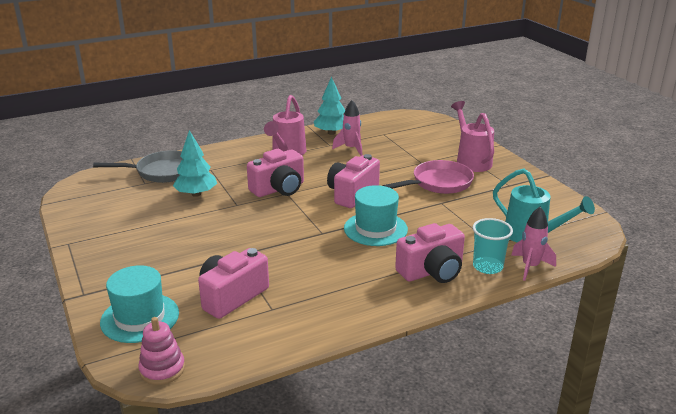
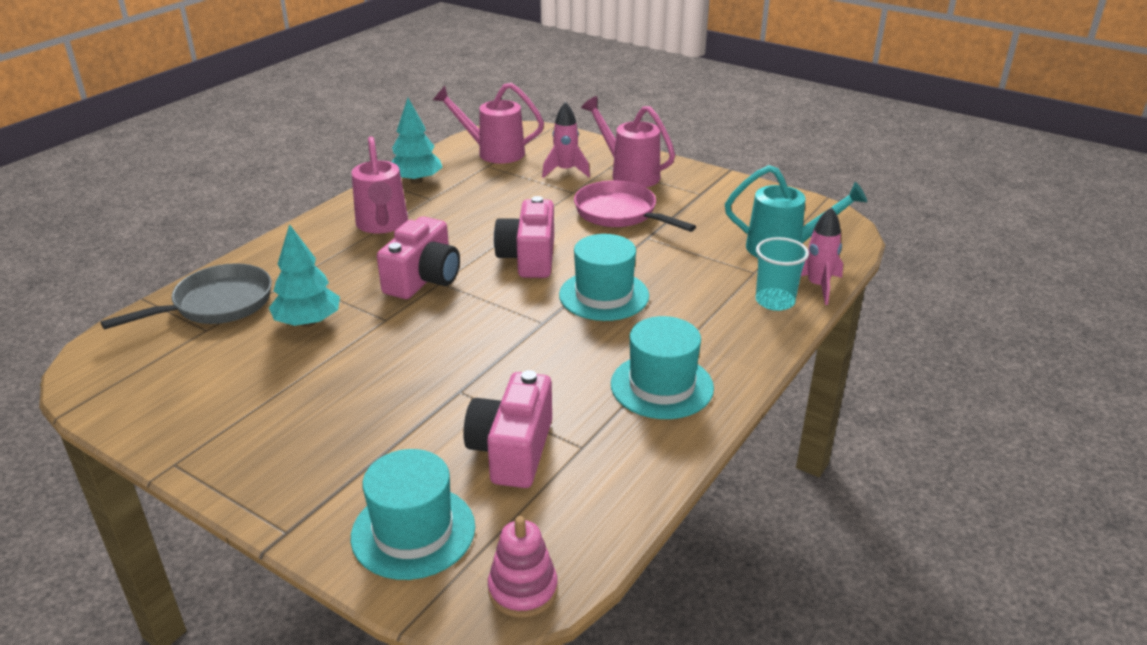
camera: 30 degrees left, 5 degrees up
(351, 149) = (465, 196): pink rocket -> pink rocket (565, 171)
(355, 292) = (662, 386): none -> turquoise hat
(395, 127) = (494, 152): none -> pink watering can
(432, 271) = (722, 328): pink camera -> none
(438, 183) = (620, 213): pink pan -> pink pan turned 75 degrees counterclockwise

